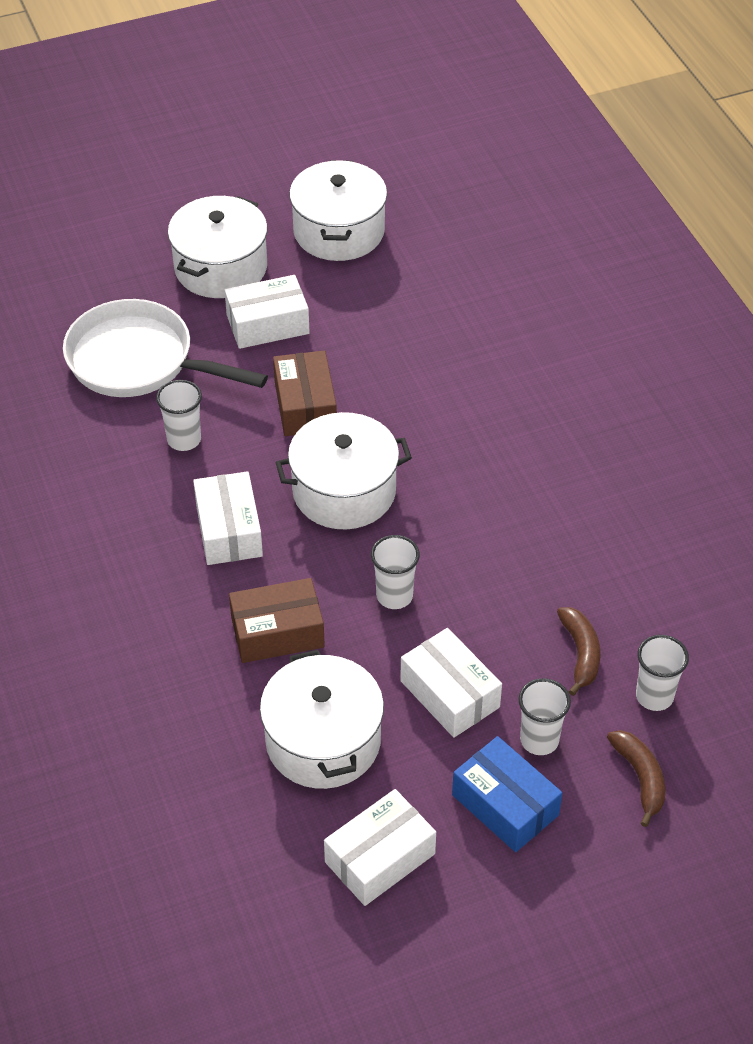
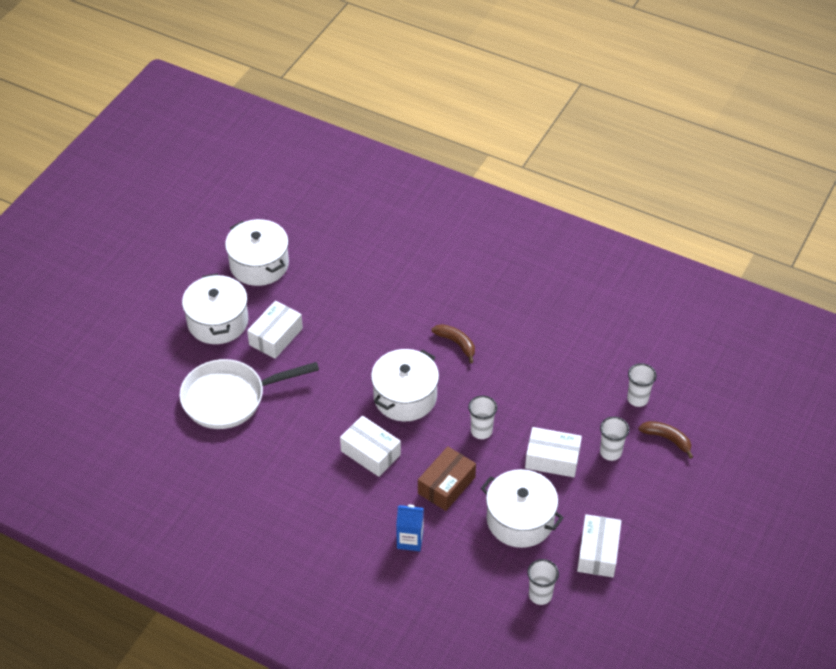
camera: 40 degrees left, 0 degrees up
(160, 667) = (410, 540): none -> blue carton
(184, 440) = (298, 423): white cup -> white cup (540, 595)
(305, 406) = (340, 366): brown box -> none
(505, 805) = (625, 491): blue box -> none
(580, 653) = (588, 401): brown banana -> brown banana (456, 343)

